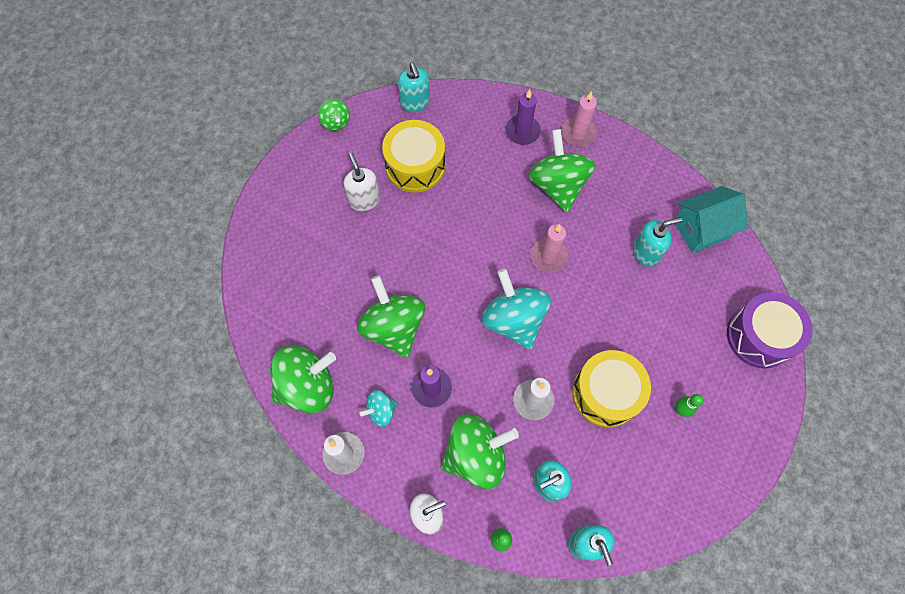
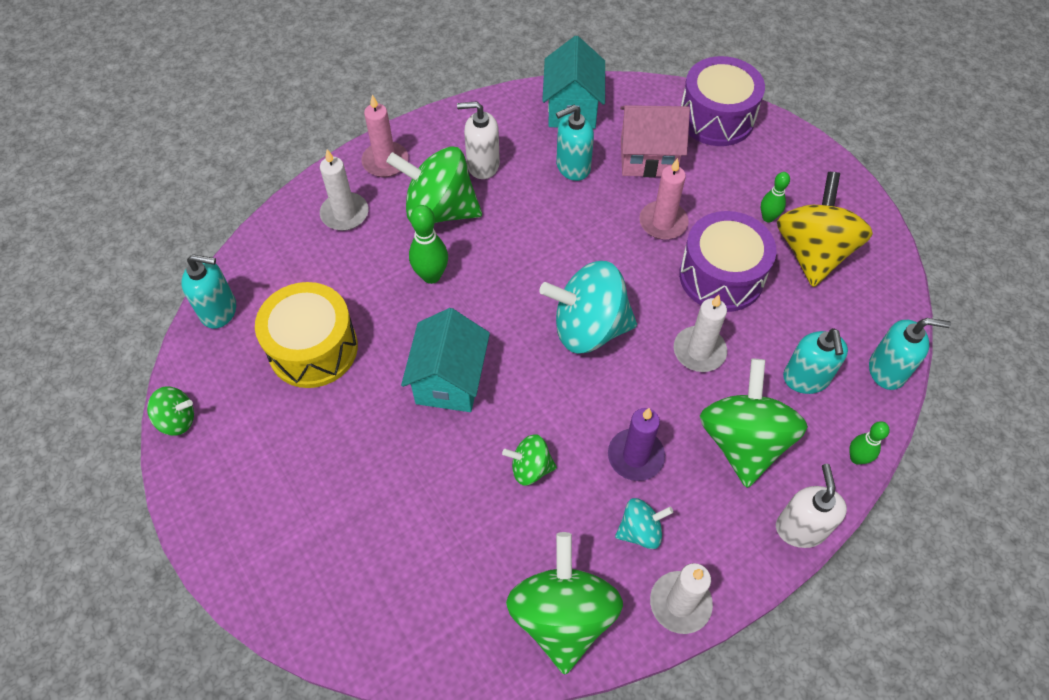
camera: 65 degrees left, 10 degrees down
(364, 200) = (323, 430): white soap dispenser -> white soap dispenser (482, 165)
(381, 411) = (640, 531): turquoise spinning top -> turquoise spinning top turned 105 degrees counterclockwise
(394, 327) = (530, 468): green spinning top -> green spinning top, size x0.50
(431, 252) = (449, 381): none -> turquoise house
(503, 205) = (431, 276): none -> green bowling pin
(522, 131) = (345, 214): purple candle -> white candle
(549, 256) = (526, 258): pink candle -> pink candle (663, 222)
(606, 393) = (721, 276): yellow drum -> purple drum
(646, 252) = (572, 167): turquoise soap dispenser -> turquoise soap dispenser turned 120 degrees counterclockwise
(666, 454) = (812, 252): none -> yellow spinning top
(686, 301) = (648, 158): none -> pink house

